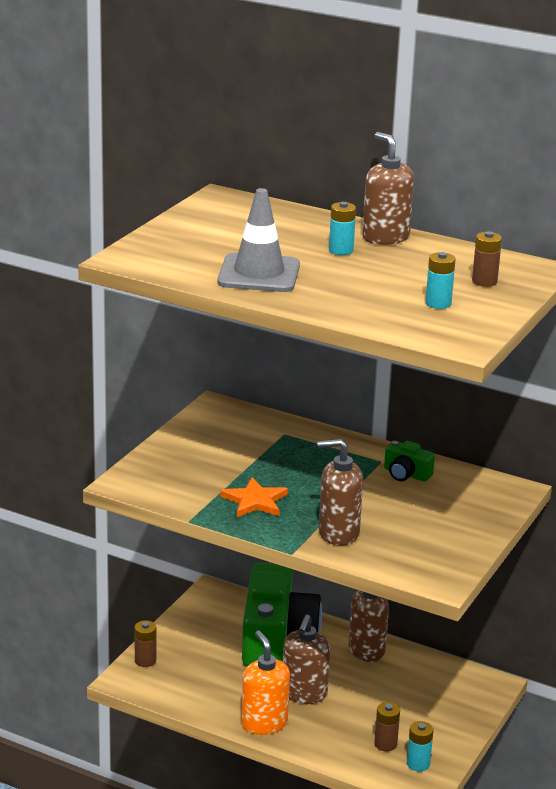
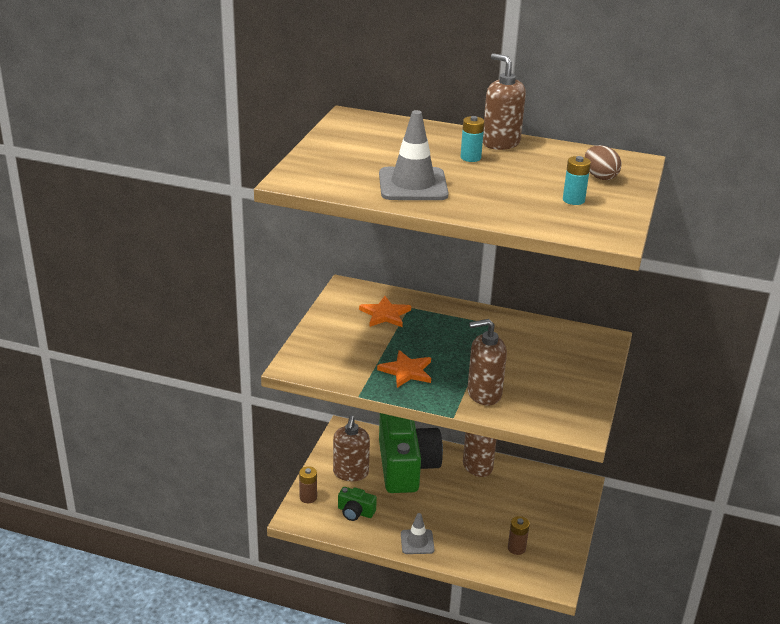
camera: 10 degrees left, 5 degrees up
(252, 439) = (385, 314): none -> orange star
(264, 723) = (417, 542): orange soap dispenser -> grey traffic cone
(304, 693) = (440, 511): brown soap dispenser -> brown soap dispenser (350, 473)
(406, 474) = (517, 334): green camera -> green camera (355, 512)
(418, 764) = (546, 562): turquoise battery -> none
(484, 281) = (600, 177): brown battery -> brown egg

